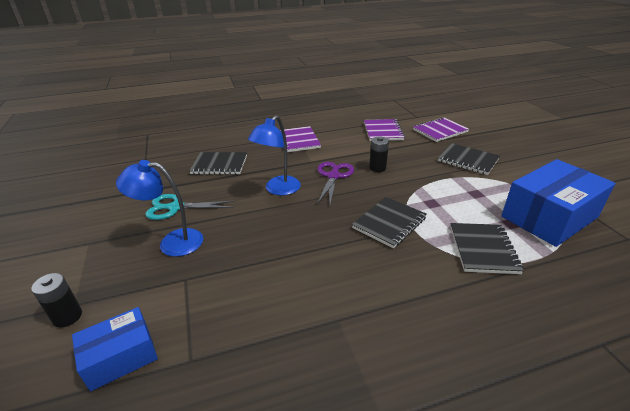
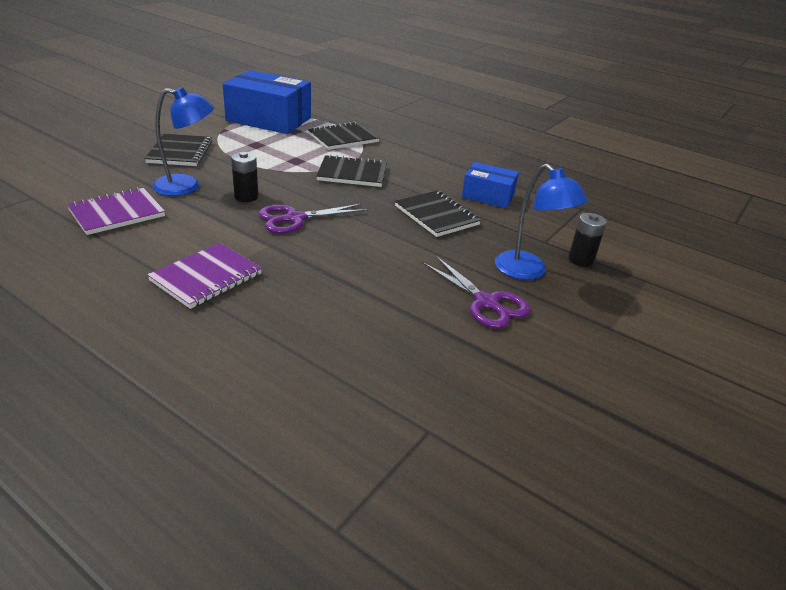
camera: 130 degrees left, 0 degrees up
(67, 316) = (655, 275): black battery -> black battery (580, 260)
(120, 357) = (624, 233): blue box -> blue box (488, 196)
(176, 207) = (486, 302): turquoise scissors -> purple scissors
(219, 165) = (358, 321): black notebook -> black notebook (436, 215)
(278, 189) = (365, 245): blue lamp -> blue lamp (187, 186)
(440, 131) = (90, 174): purple notebook -> none

